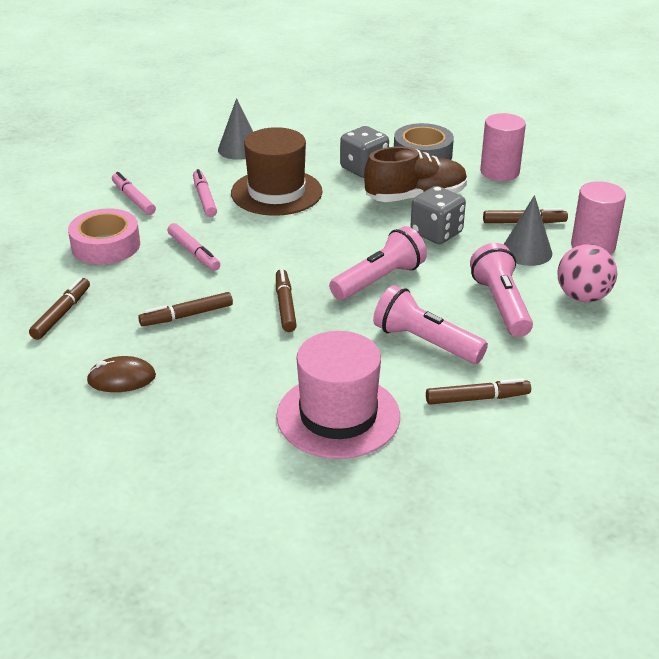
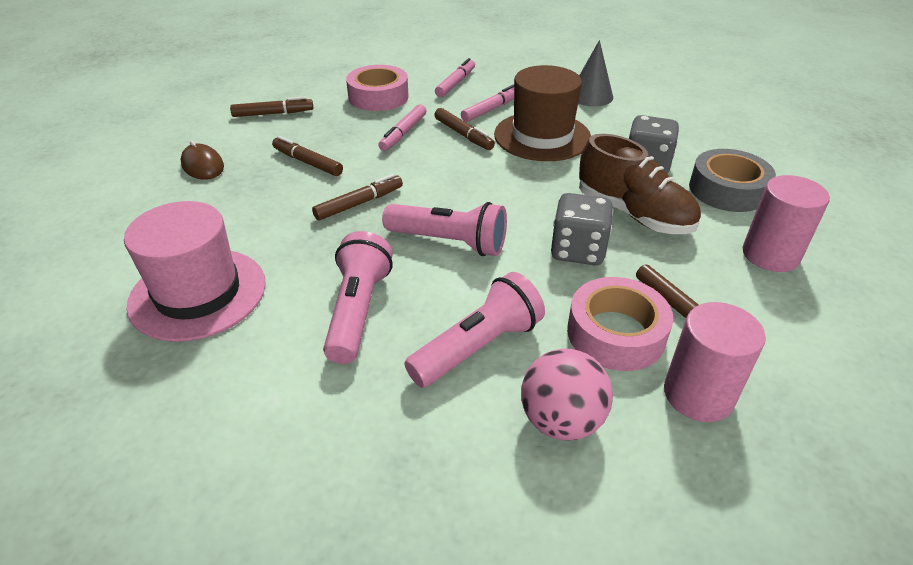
camera: 60 degrees right, 5 degrees up
(477, 398) = (273, 386): brown marker -> brown marker (463, 135)
(526, 251) = (615, 333): grey cone -> pink tape

